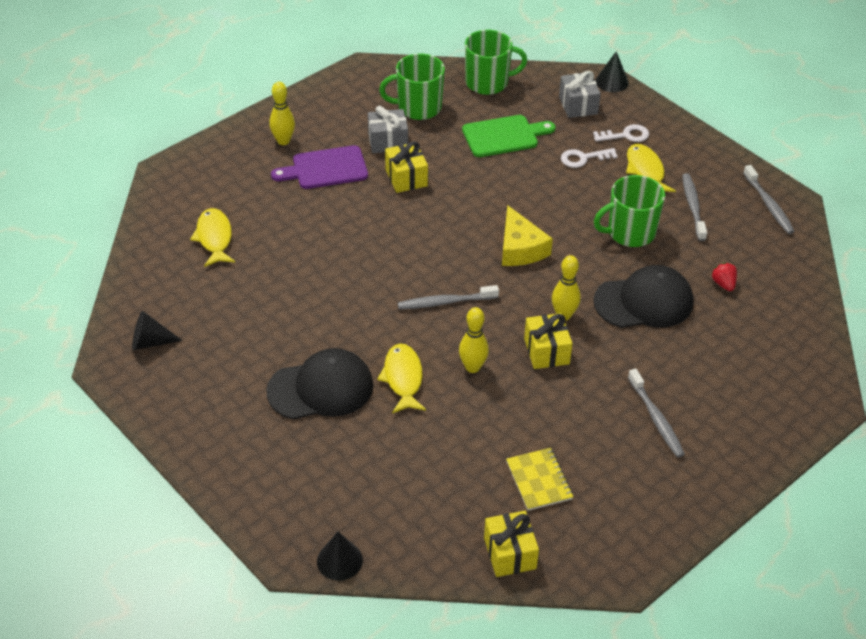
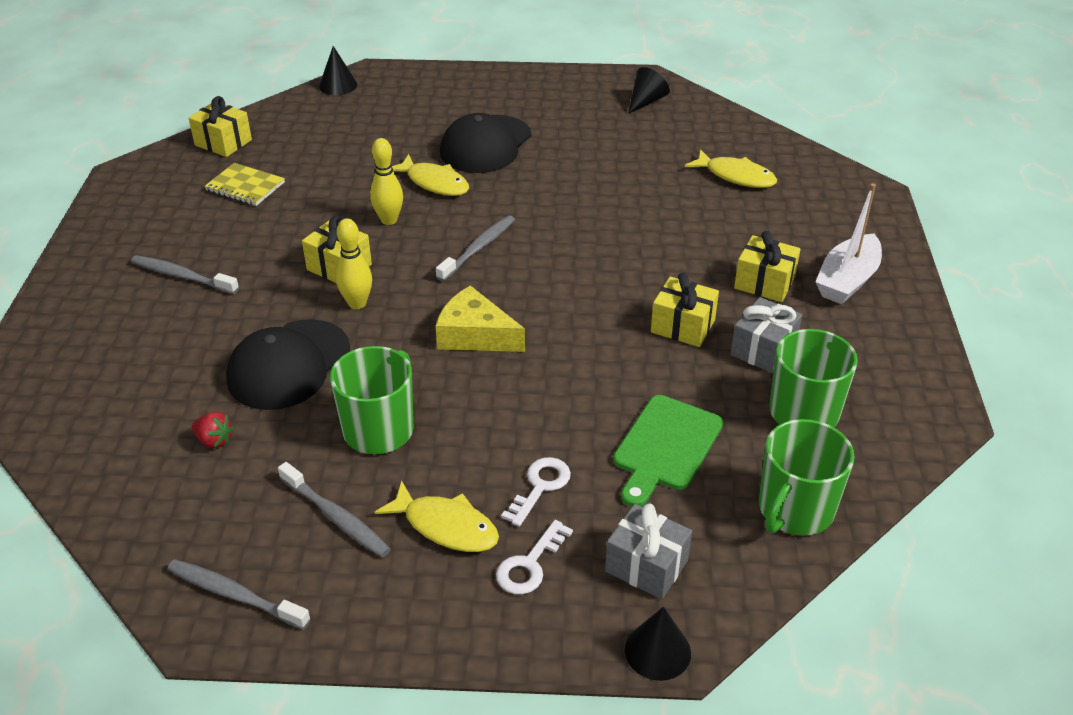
camera: 135 degrees right, 5 degrees down
(283, 141) = (847, 280): yellow bowling pin -> white boat
(325, 169) = (764, 283): purple cutting board -> yellow gift

